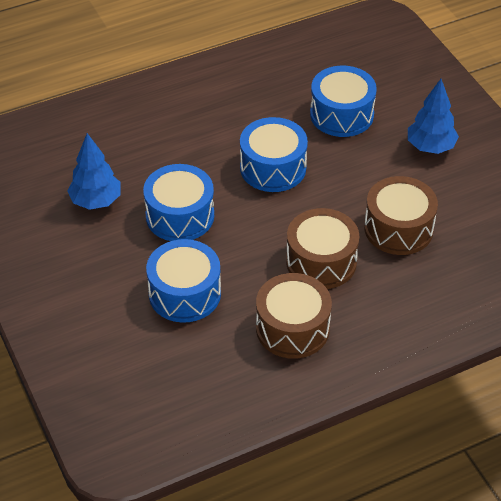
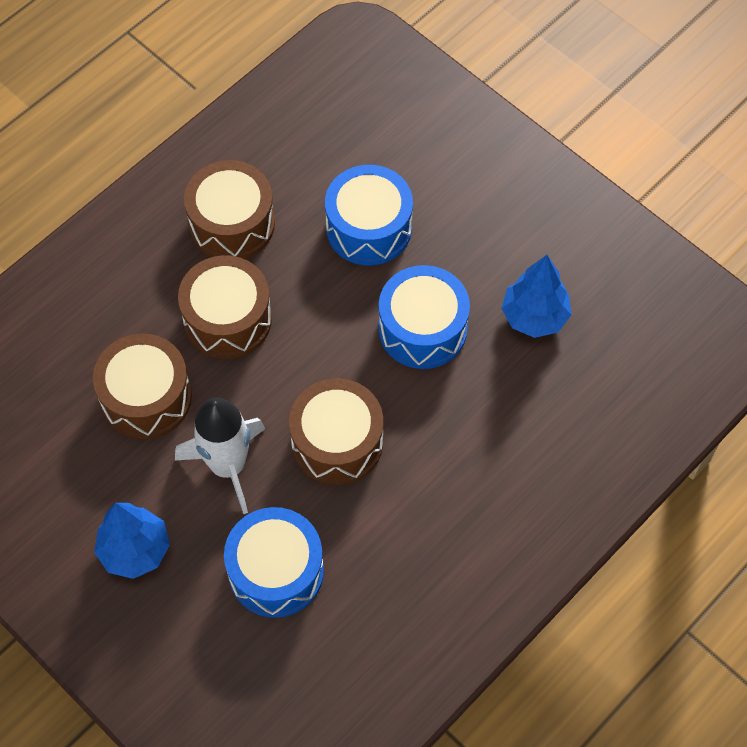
camera: 160 degrees right, 15 degrees up
(273, 168) = (337, 442): blue drum -> brown drum
(353, 174) = (227, 466): none -> white rocket

